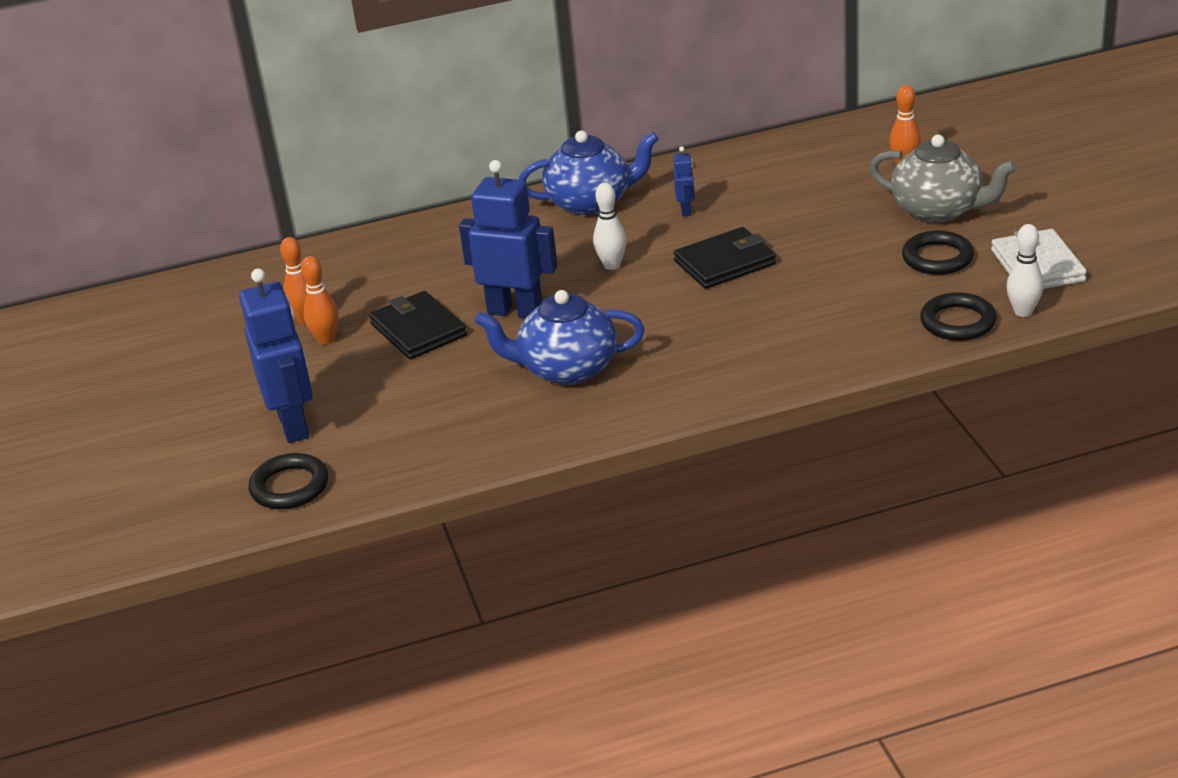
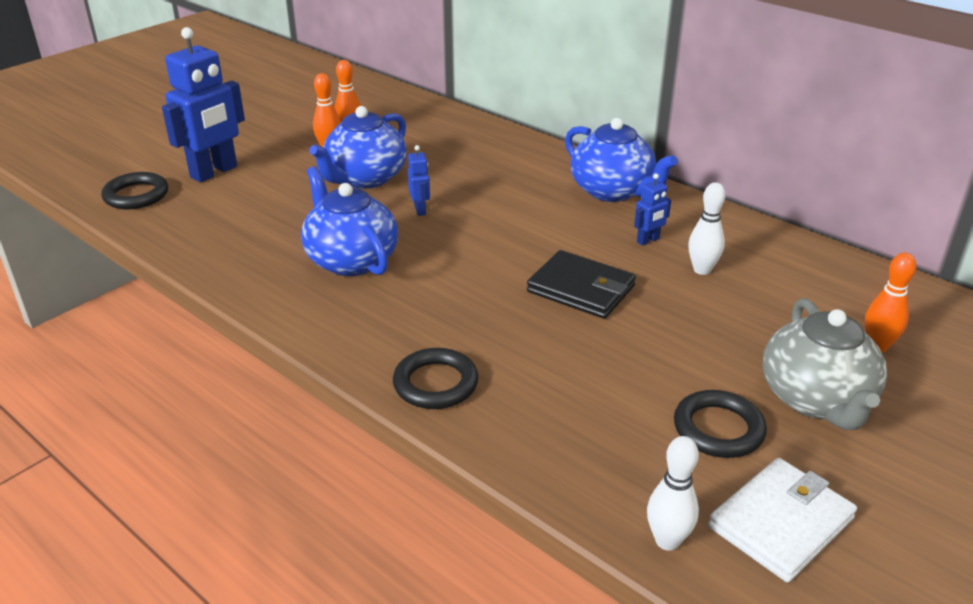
camera: 55 degrees right, 0 degrees up
(418, 330) = (365, 178): black wallet -> blue teapot
(515, 311) = (420, 210): blue robot -> blue robot, size x0.45
(612, 265) = (525, 231): white bowling pin -> white bowling pin (702, 270)
(958, 322) = (601, 487): black ring -> black ring (435, 383)

